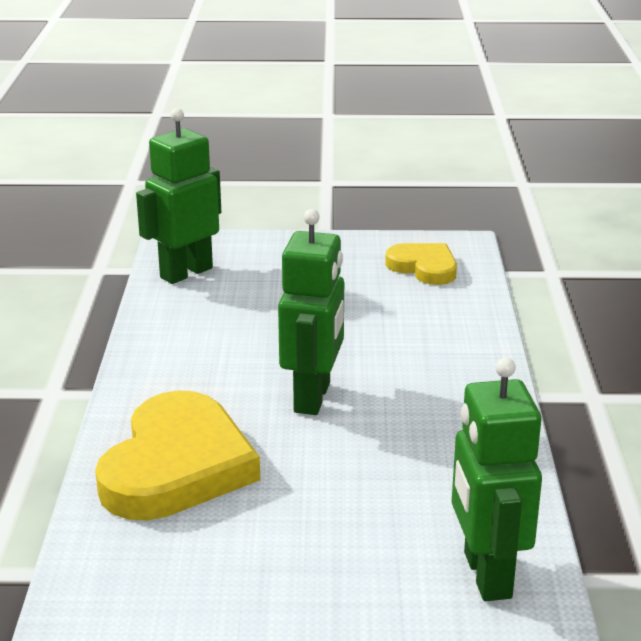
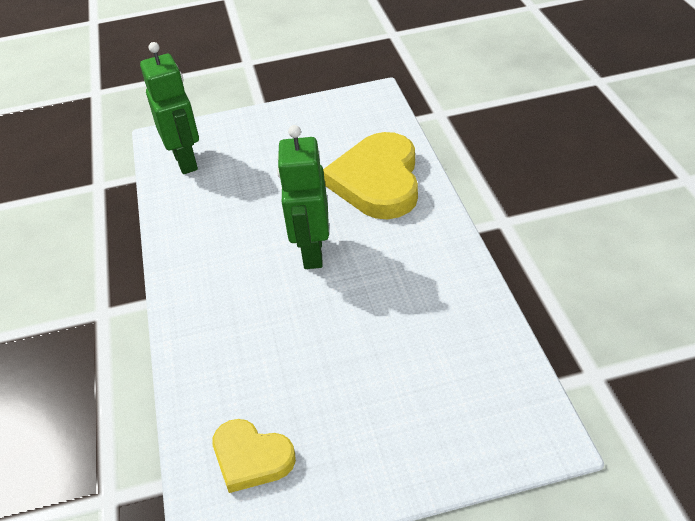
camera: 170 degrees right, 15 degrees up
(186, 273) = (497, 381): green robot -> none

